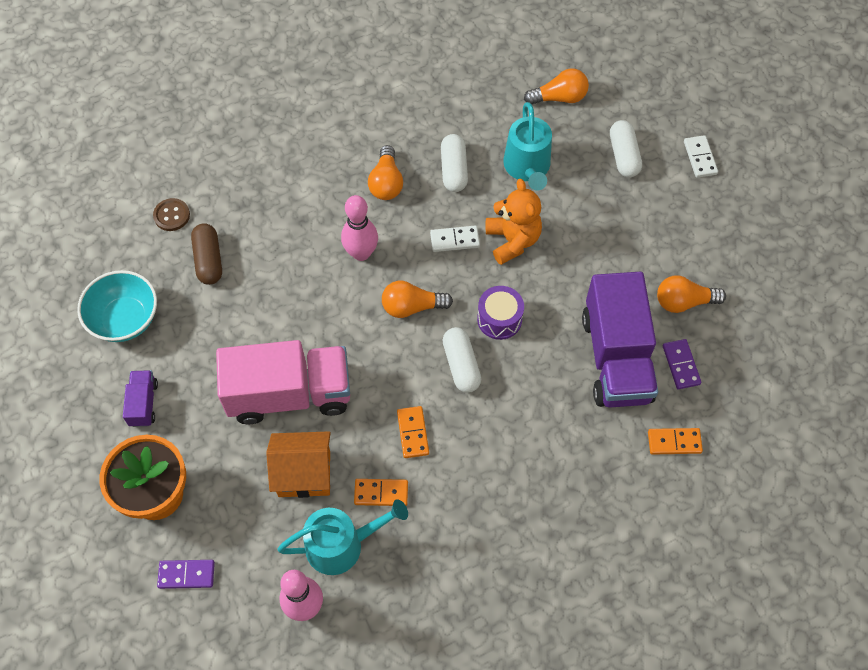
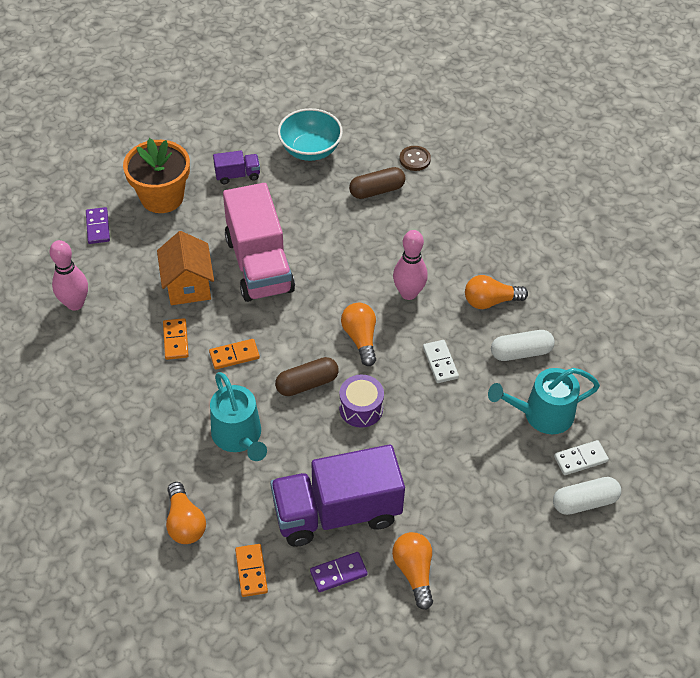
camera: 80 degrees right, 10 degrees down
(341, 545) = (128, 320): turquoise watering can -> turquoise watering can (239, 436)
(461, 365) = (307, 383): white capsule -> brown capsule
(512, 240) = (451, 410): orange teddy bear -> none
(559, 98) = (641, 434): orange light bulb -> orange light bulb (185, 522)
(700, 158) = (605, 579): white domino -> white domino (580, 459)

